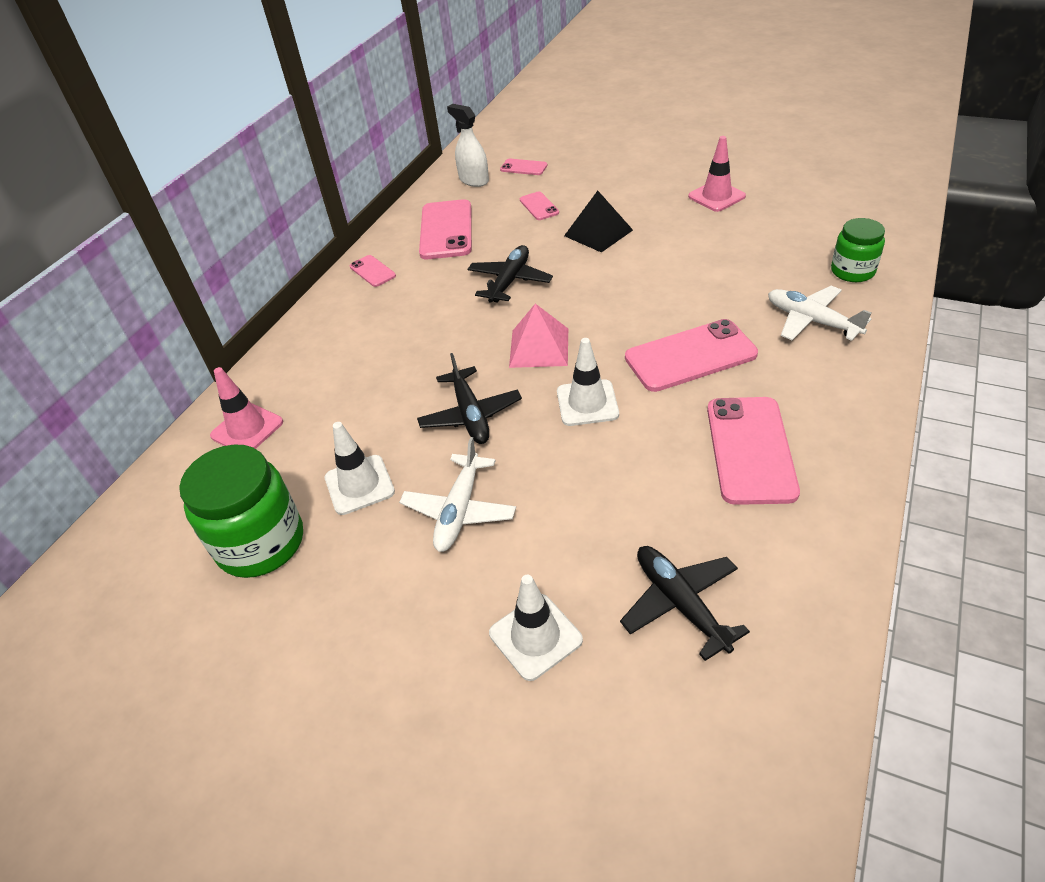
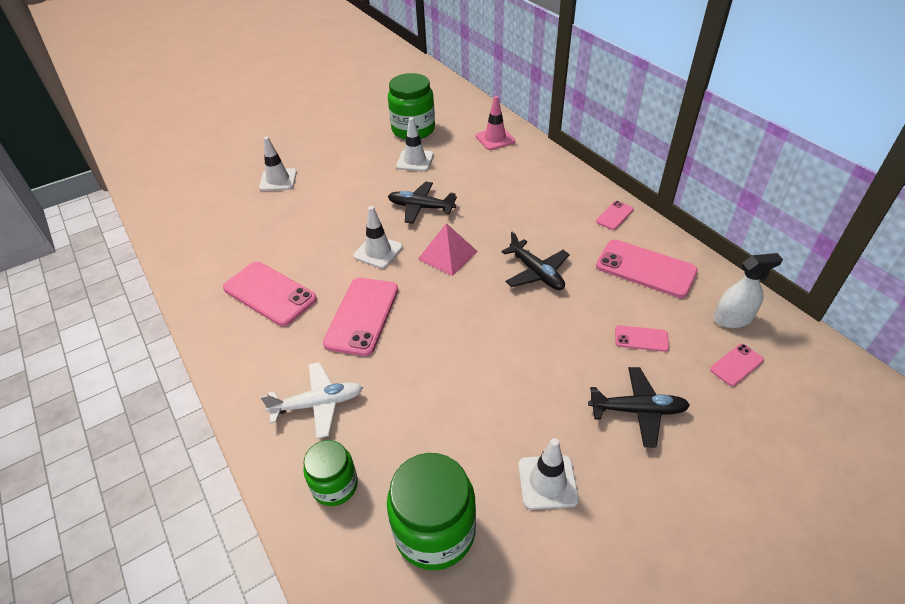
camera: 120 degrees right, 0 degrees up
(372, 271) = (614, 215): pink phone -> pink phone turned 45 degrees counterclockwise
(459, 511) = (362, 183): white plane -> none
(598, 233) = (559, 353): black pyramid -> none
(680, 603) = (236, 222): black plane -> black plane (638, 410)
(716, 196) = (547, 482): pink traffic cone -> white traffic cone
(812, 218) = (435, 531): none -> green jar

